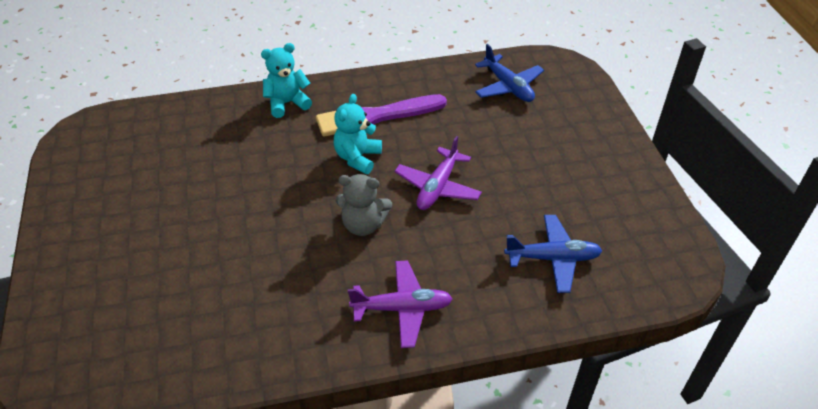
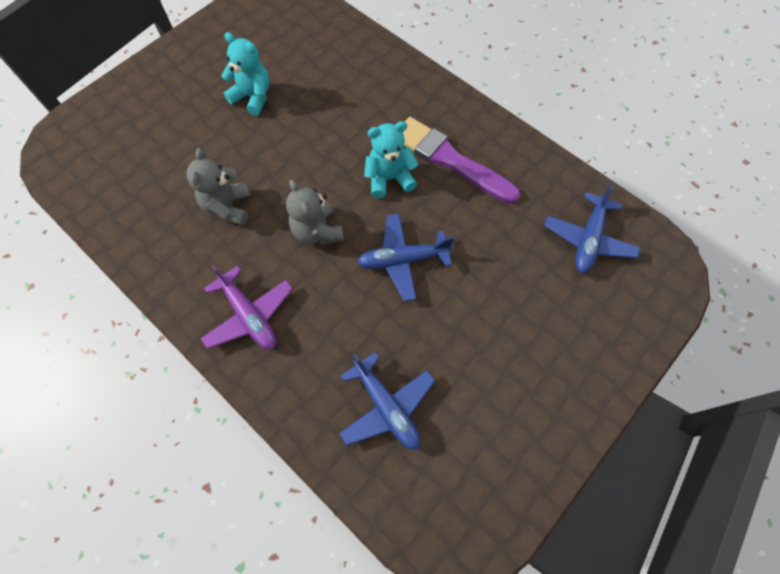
camera: 55 degrees right, 20 degrees up
(278, 273) = (228, 206): none -> grey teddy bear
(287, 103) = (411, 88): turquoise teddy bear -> turquoise teddy bear (253, 97)
(438, 187) = (403, 260): purple plane -> blue plane

